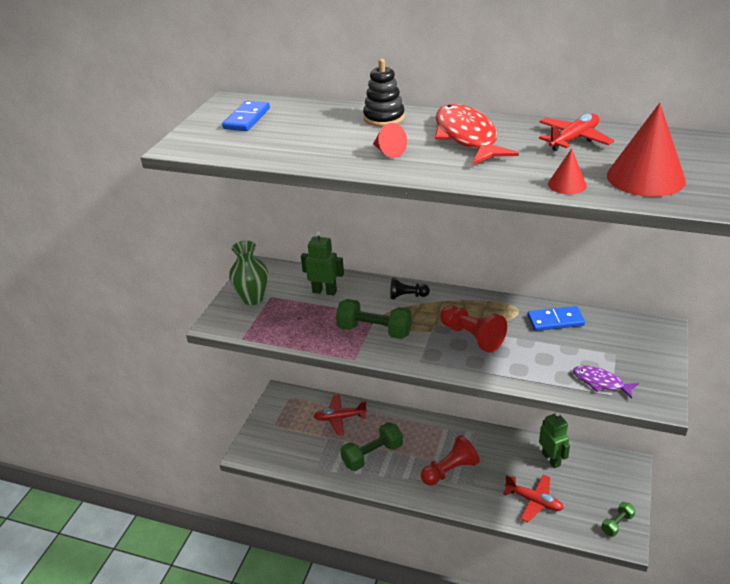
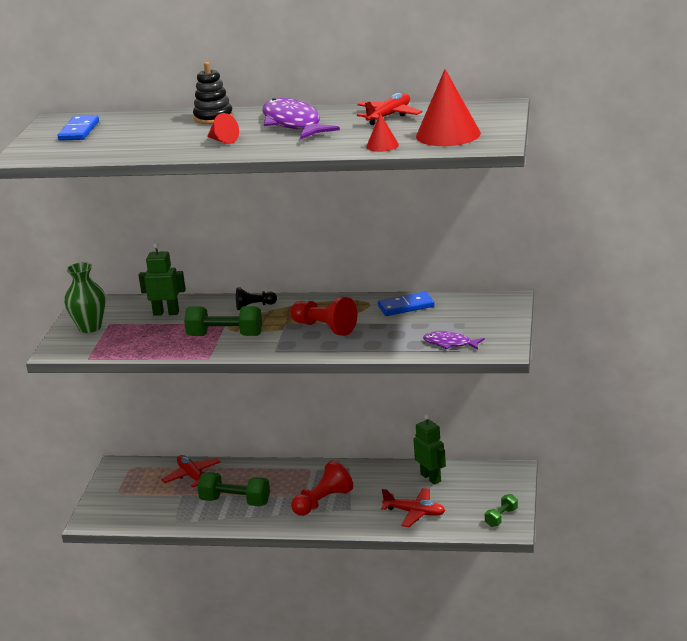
camera: 10 degrees left, 10 degrees down
(340, 418) = (192, 476): red plane -> red plane turned 75 degrees clockwise
(372, 455) = (235, 501): green dumbbell -> green dumbbell turned 60 degrees clockwise
(467, 137) = (293, 124): red fish -> purple fish

